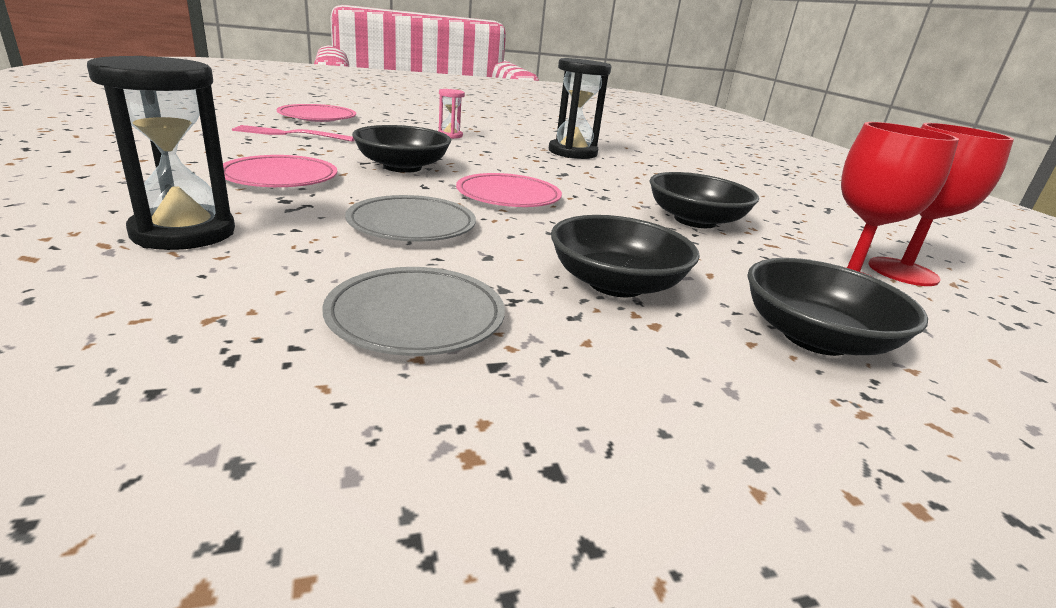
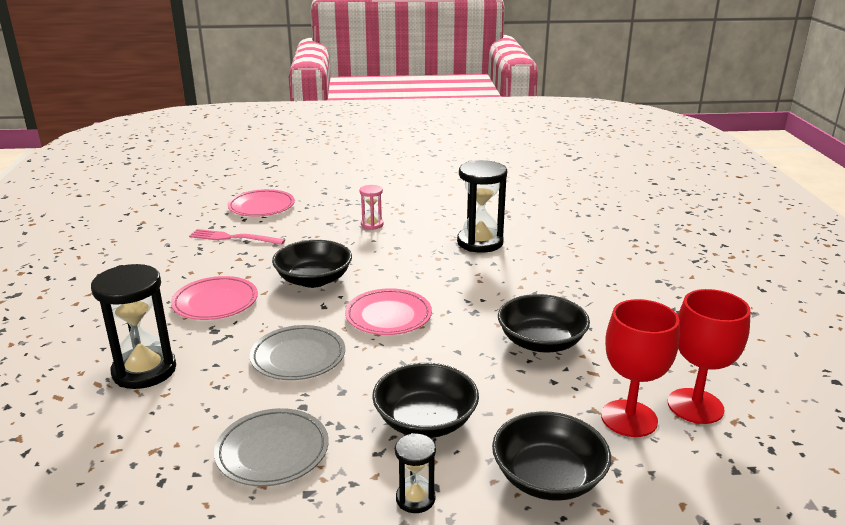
camera: 15 degrees right, 0 degrees up
(663, 366) = (415, 499): none -> black hourglass

